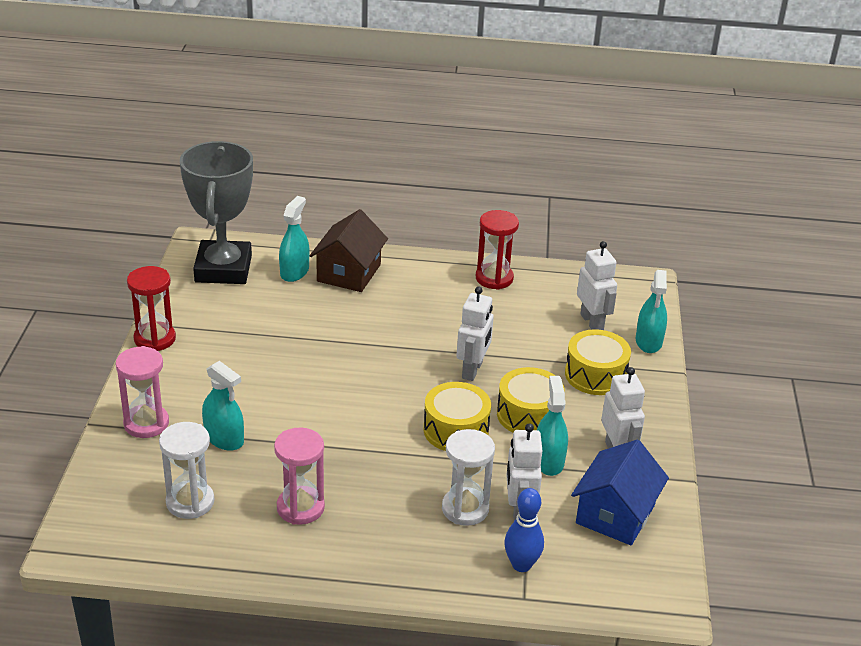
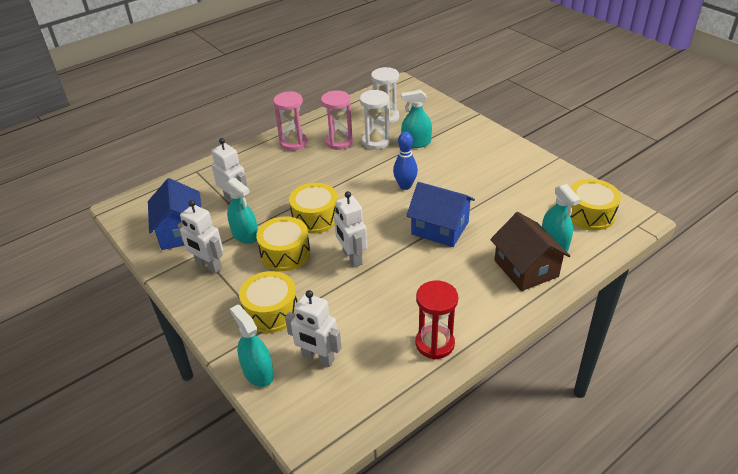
camera: 140 degrees right, 5 degrees up
(146, 423) = (458, 127): pink hourglass -> pink hourglass (293, 143)
(155, 339) = (533, 157): red hourglass -> none
(223, 269) = (590, 214): grey trophy -> yellow drum
(359, 341) = (439, 228): none -> blue house
(465, 509) = (263, 186): white hourglass -> white hourglass (375, 142)
(521, 565) = (210, 181): blue bowling pin -> blue bowling pin (405, 186)

